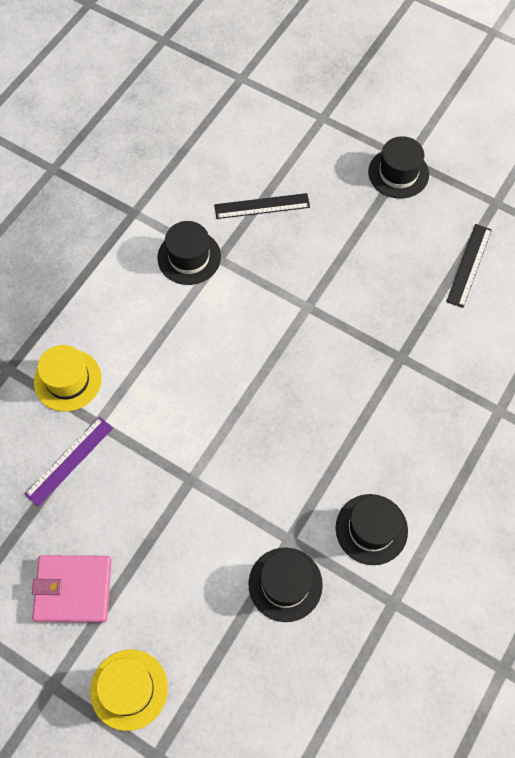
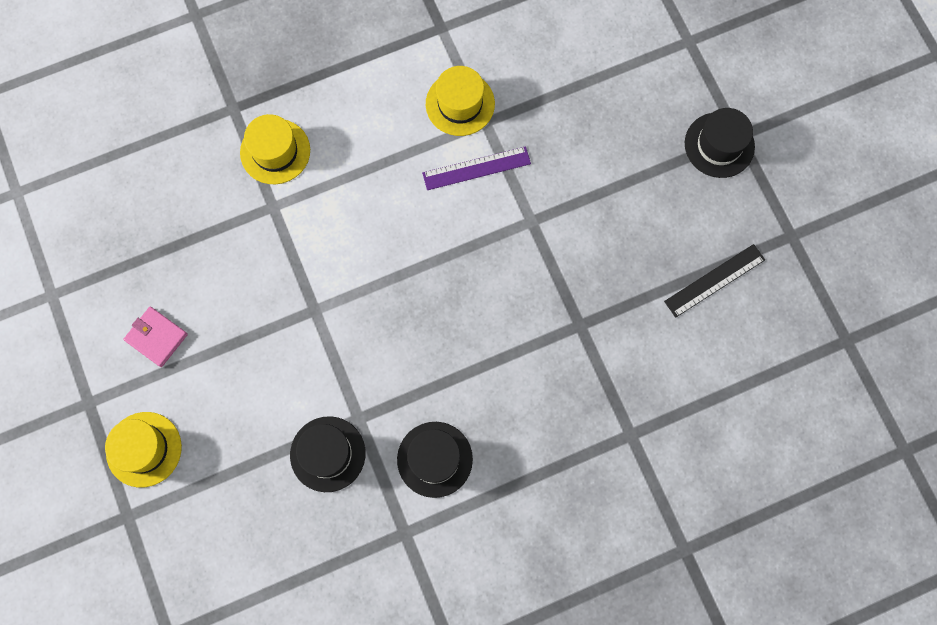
camera: 35 degrees right, 10 degrees up
(69, 461) = (228, 225): purple ruler -> purple ruler (476, 168)
(73, 589) = (157, 337): pink wallet -> pink wallet, size x0.67
(189, 257) = (460, 104): black hat -> yellow hat
(262, 206) = (563, 96): black ruler -> none

